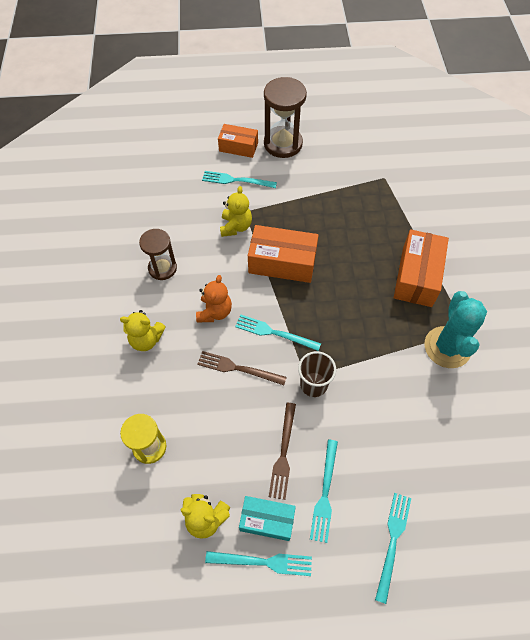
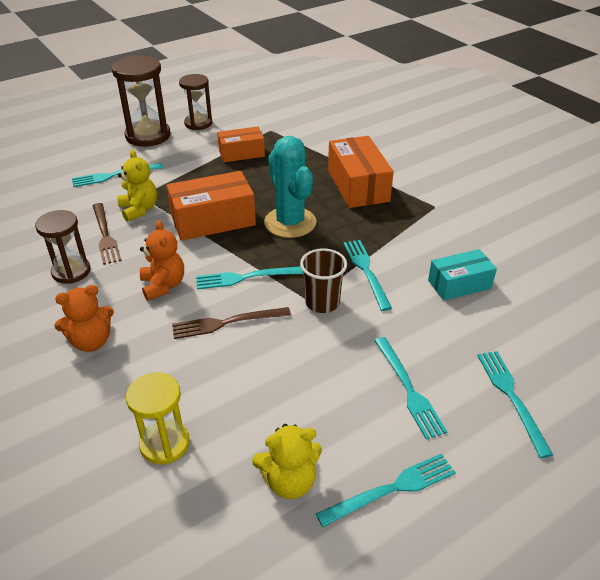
camera: 30 degrees left, 20 degrees down
(146, 339) = (91, 341): yellow teddy bear -> orange teddy bear
(238, 147) = (99, 151): orange box -> orange box (241, 153)
(267, 520) = (365, 445): turquoise box -> turquoise box (459, 284)
(283, 453) = (335, 375): brown fork -> brown fork (105, 235)
(330, 144) = (198, 123): none -> brown hourglass
(365, 371) = (366, 271): none -> turquoise fork
(447, 347) = (428, 224): turquoise cactus -> turquoise cactus (290, 222)

